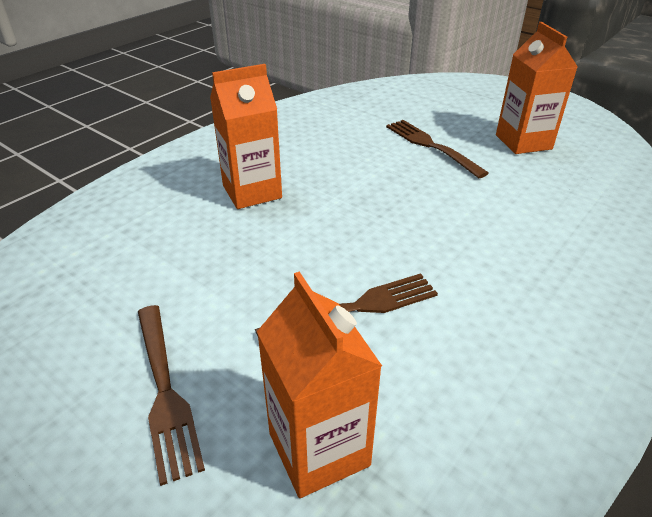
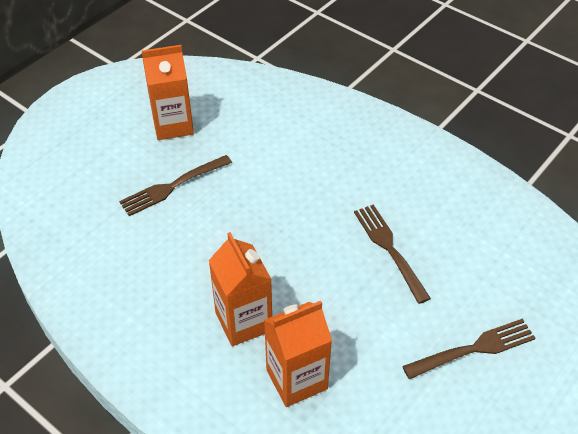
camera: 90 degrees left, 10 degrees up
(319, 449) = (498, 268): orange carton -> orange carton (296, 379)

